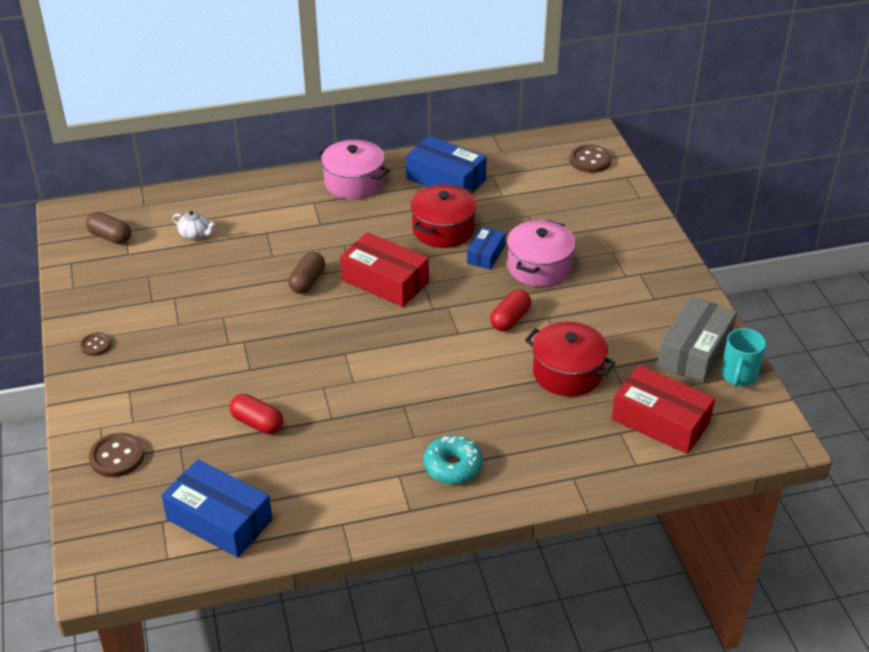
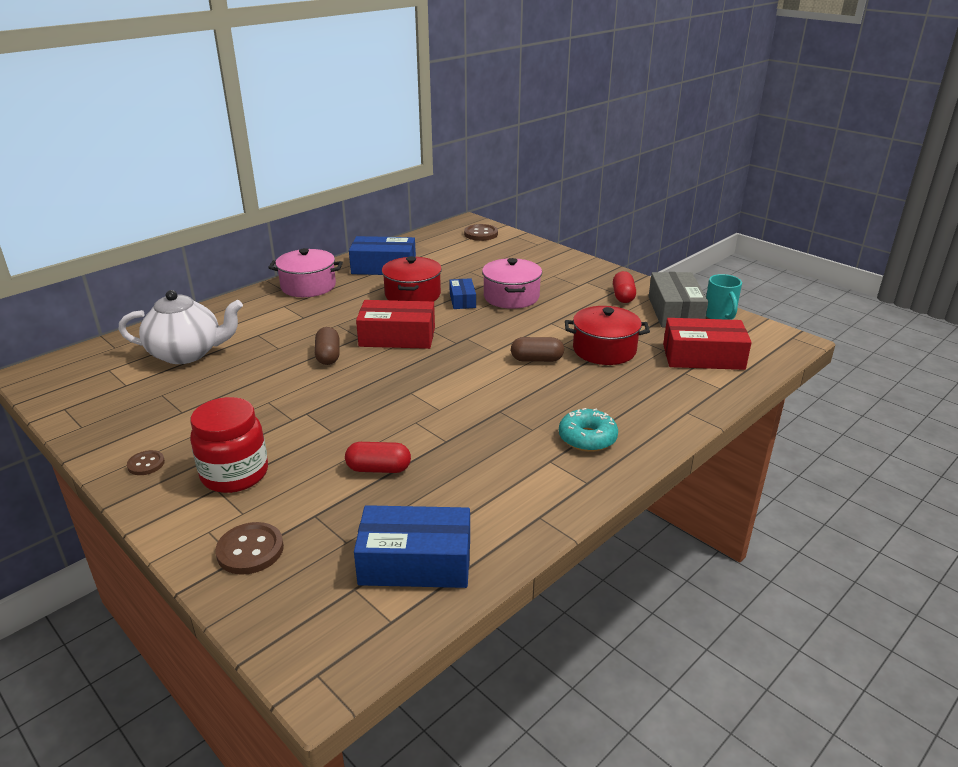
camera: 30 degrees left, 10 degrees down
(110, 237) = (95, 378): brown capsule -> brown capsule (536, 359)
(150, 382) = (235, 474): none -> red jar
(195, 234) = (187, 353): white teapot -> white teapot, size x2.32
(510, 319) = (524, 332): red capsule -> red capsule (623, 296)

